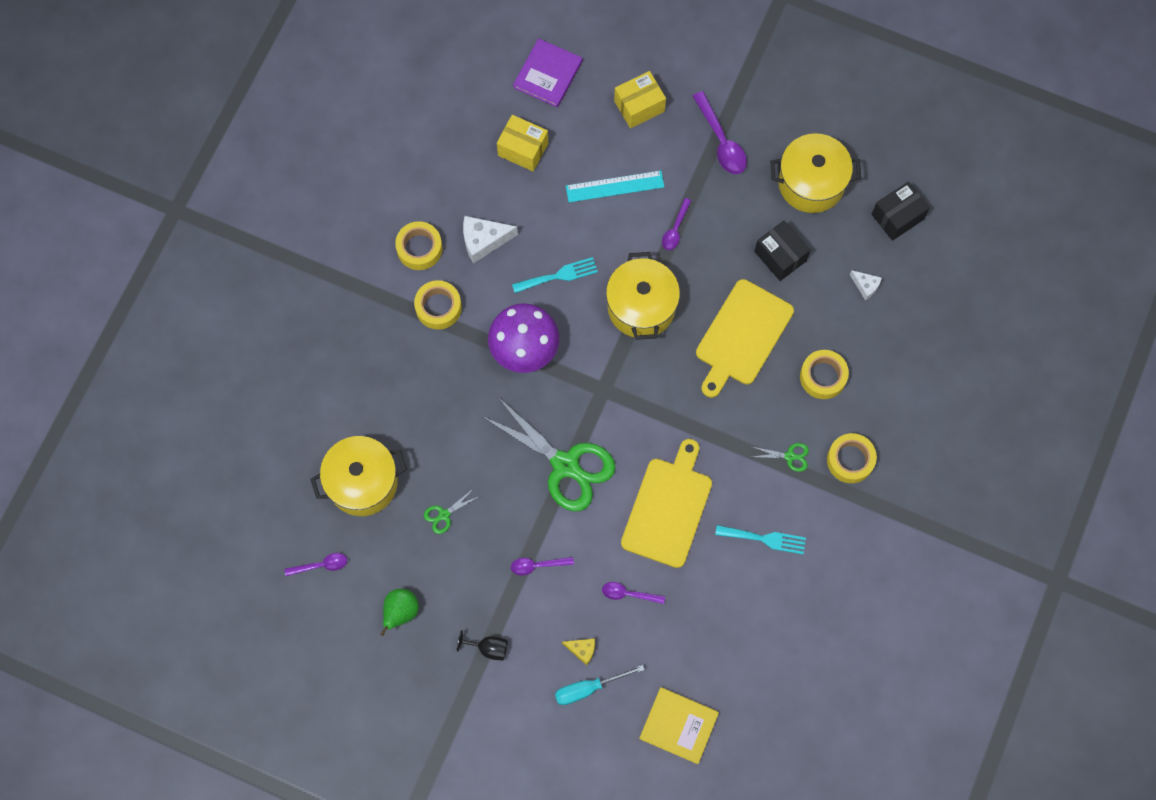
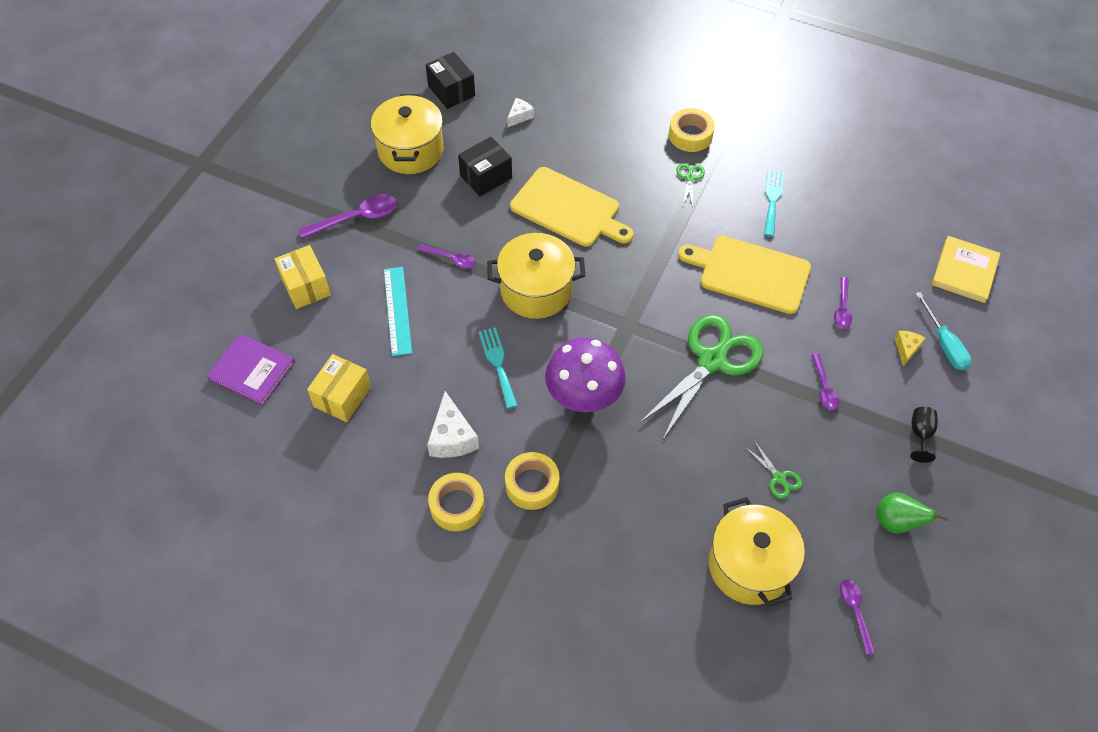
camera: 90 degrees left, 15 degrees down
(823, 377) = (609, 151): yellow tape -> none

